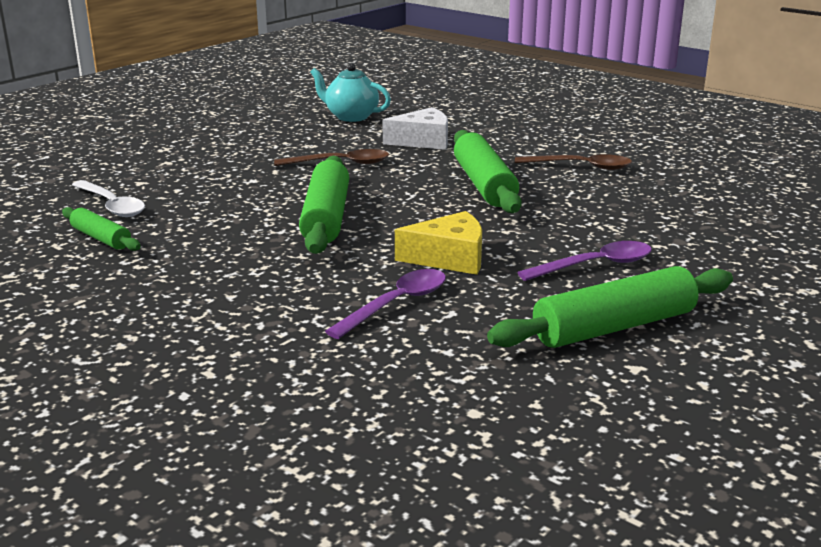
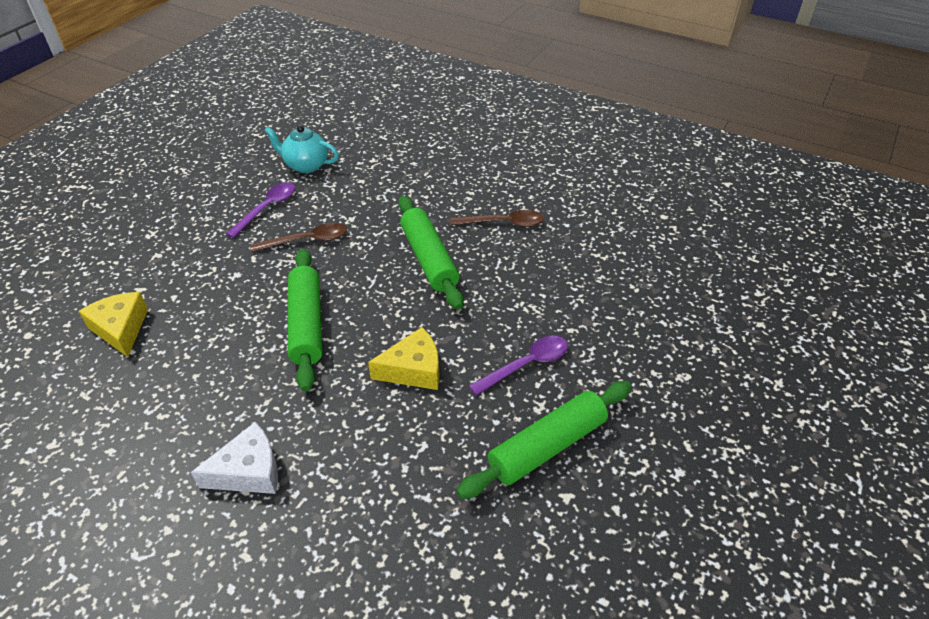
camera: 10 degrees left, 20 degrees up
(101, 238) = (121, 379): green rolling pin -> none
(112, 206) = (121, 329): white spoon -> yellow cheese
(397, 304) = (380, 440): purple spoon -> purple spoon (267, 208)
(423, 141) = (371, 198): white cheese -> white cheese (249, 471)

